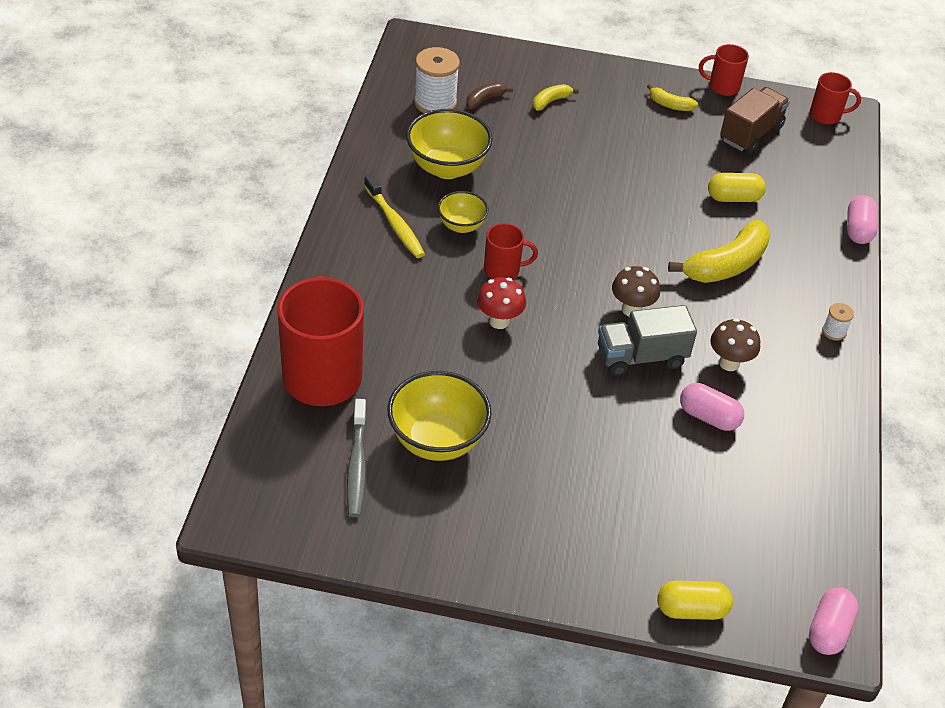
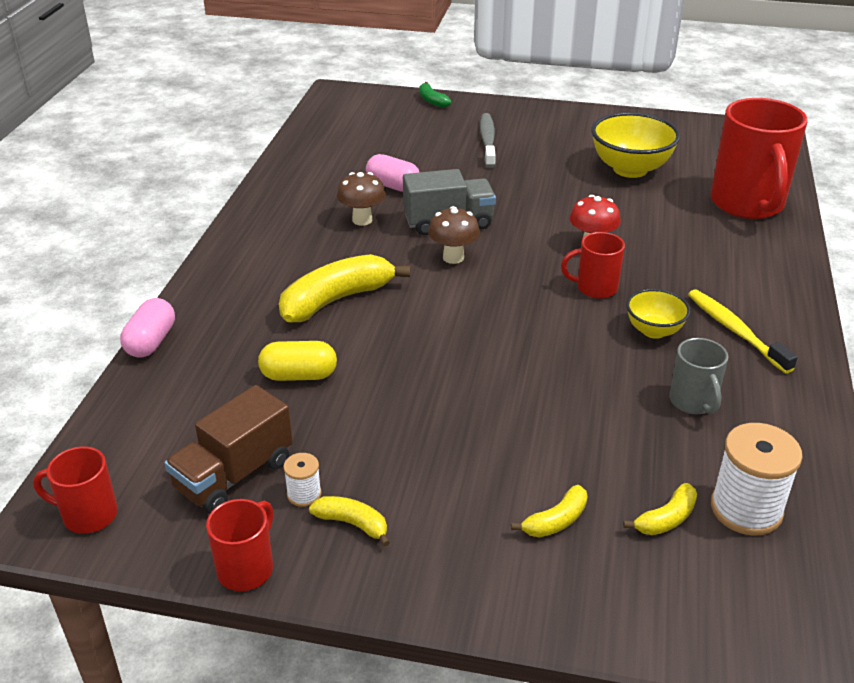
camera: 175 degrees left, 10 degrees down
(357, 464) = (691, 156): grey toothbrush -> grey toothbrush (487, 141)
(447, 168) = (693, 402): yellow bowl -> grey mug
(485, 100) = (666, 519): brown banana -> yellow banana
(691, 610) = (432, 101): yellow capsule -> green banana
(722, 87) = (246, 568): red mug -> red mug turned 75 degrees counterclockwise
(828, 630) = (339, 95): pink capsule -> none
(834, 332) = (242, 245): white spool -> white spool (304, 494)

